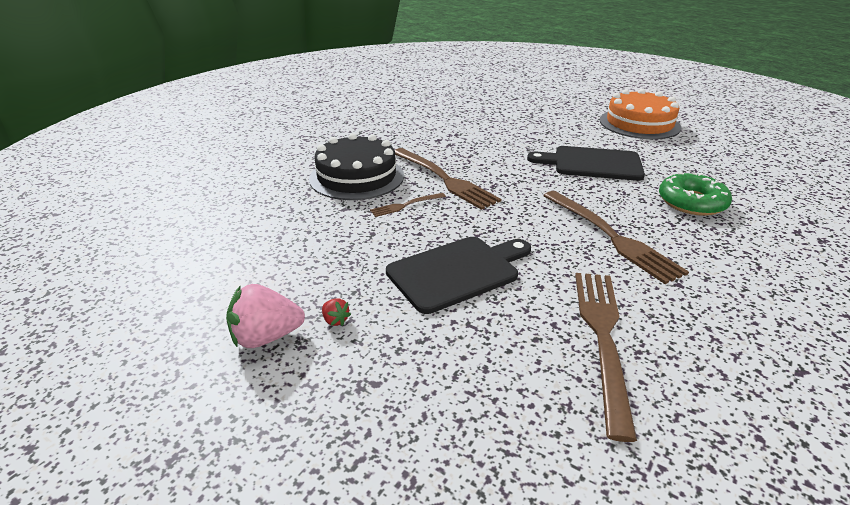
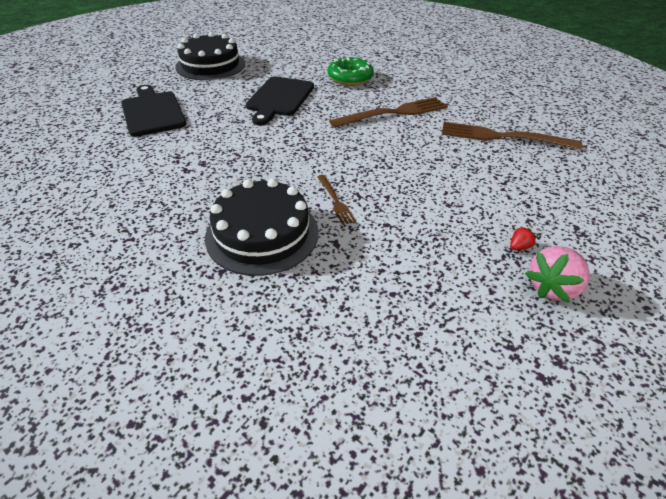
camera: 85 degrees left, 10 degrees up
(266, 337) = (552, 287): pink strawberry -> pink strawberry turned 60 degrees clockwise
(445, 179) = (286, 173): brown fork -> none
(457, 272) = (444, 181): black cutting board -> black cutting board (152, 112)
(639, 124) = (210, 65): orange cake -> black cake

